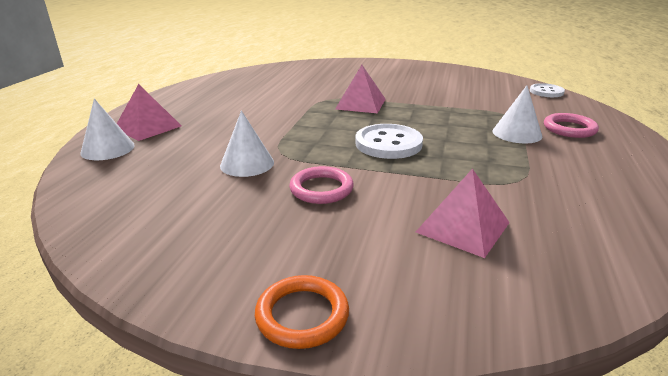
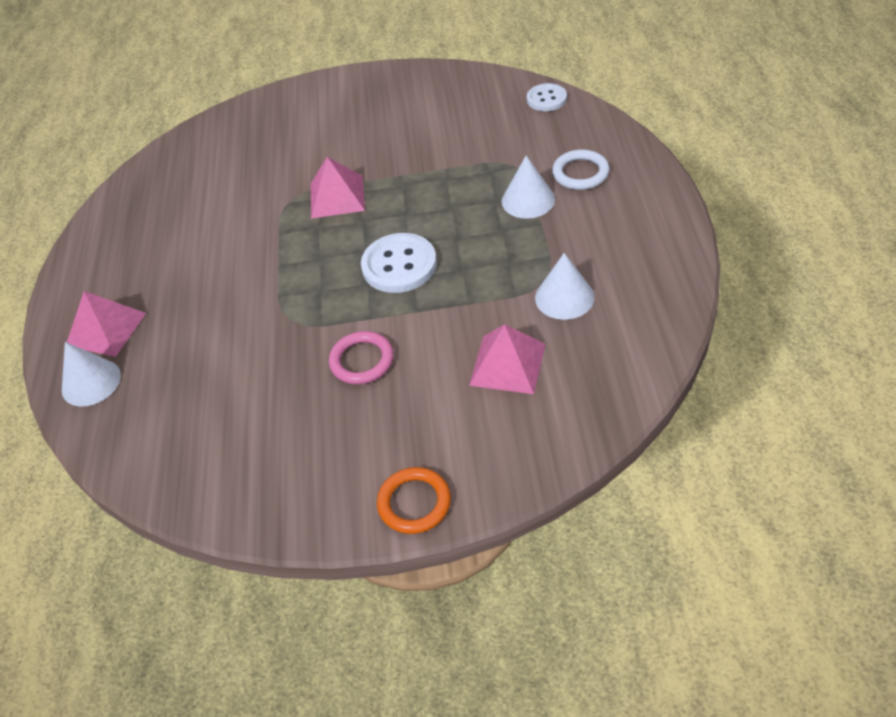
camera: 15 degrees left, 20 degrees up
(247, 164) = (265, 350): white cone -> white cone (564, 297)
(569, 129) = (580, 173): pink ring -> white ring

